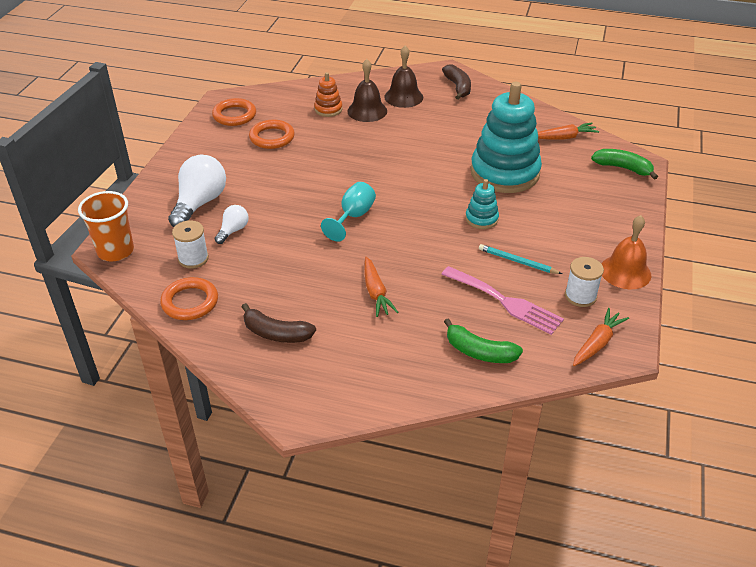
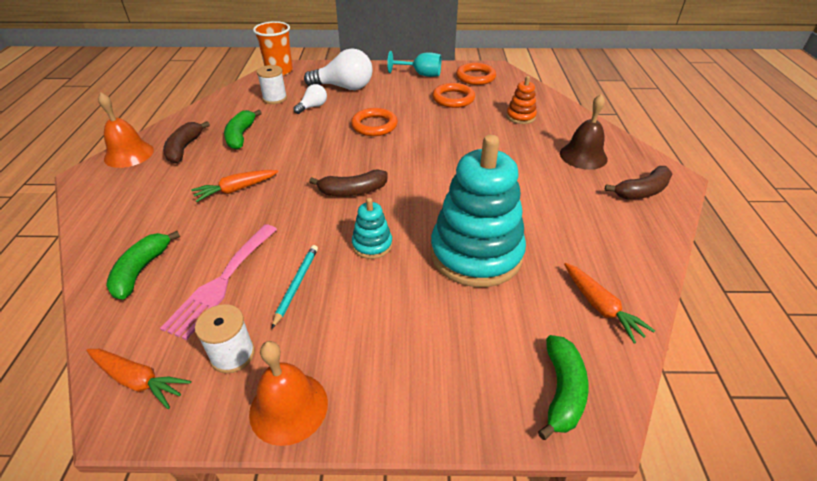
camera: 75 degrees right, 0 degrees up
(190, 302) = (223, 107): orange ring -> orange ring (374, 125)
(233, 230) = (313, 107): white light bulb -> white light bulb turned 60 degrees counterclockwise
(266, 381) = (129, 154): none -> orange bell
(270, 288) = (241, 136): none -> green banana
(353, 217) = (349, 159): turquoise goblet -> turquoise goblet (421, 74)
(367, 111) = (536, 138): brown bell -> none
(406, 220) = (353, 191): none -> brown banana

